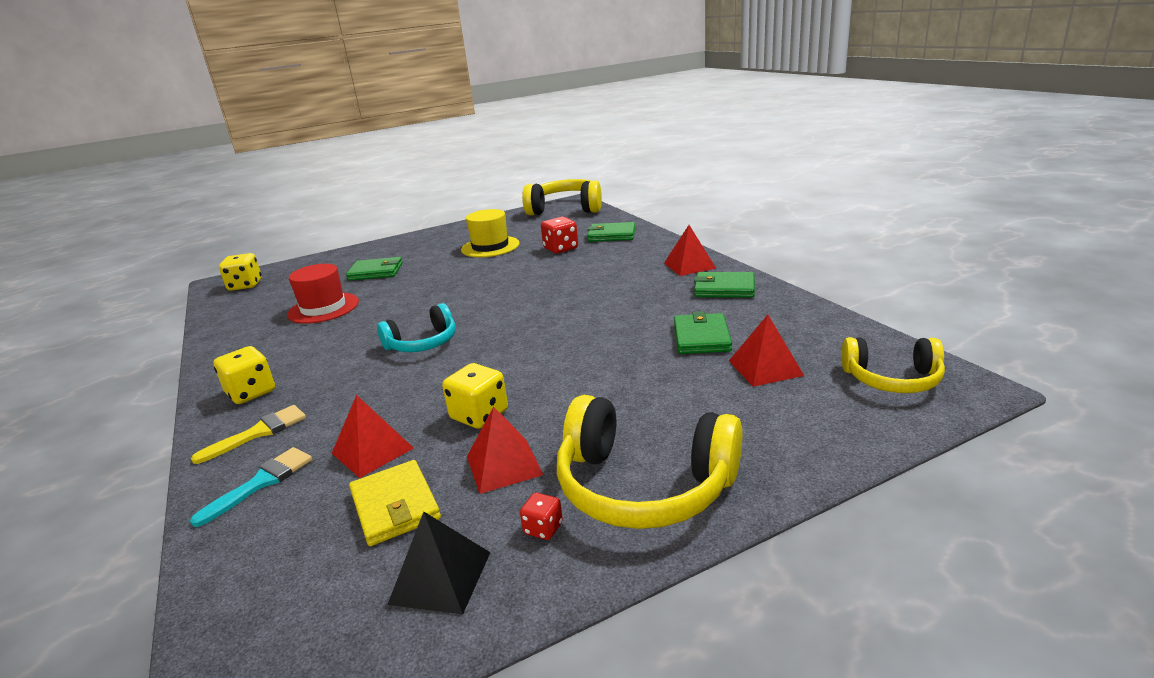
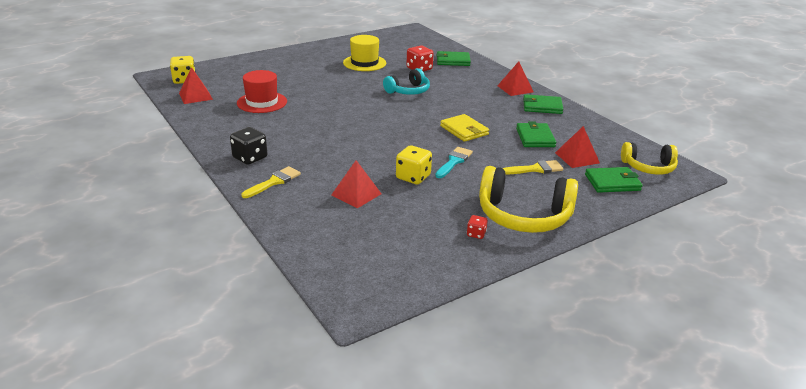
camera: 10 degrees left, 5 degrees up
(251, 393) = (250, 158): yellow dice -> black dice
(261, 482) = (297, 209): turquoise brush -> turquoise brush (454, 161)
(376, 272) = (285, 77): green wallet -> green wallet (612, 182)
(395, 506) = (387, 222): yellow wallet -> yellow wallet (464, 130)
(423, 343) = (352, 131): turquoise headphones -> turquoise headphones (408, 91)
(441, 577) = (431, 254): black pyramid -> none
(504, 465) = (441, 204): red pyramid -> red pyramid (195, 96)
(566, 209) = (409, 35): yellow headphones -> none
(688, 392) = (535, 169): none -> yellow brush

